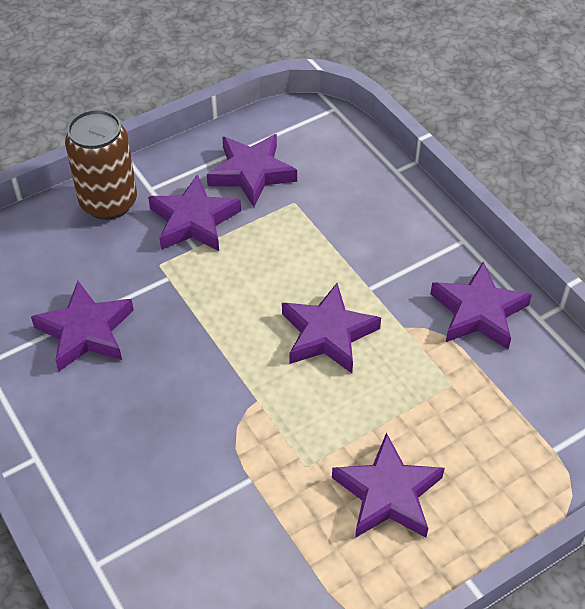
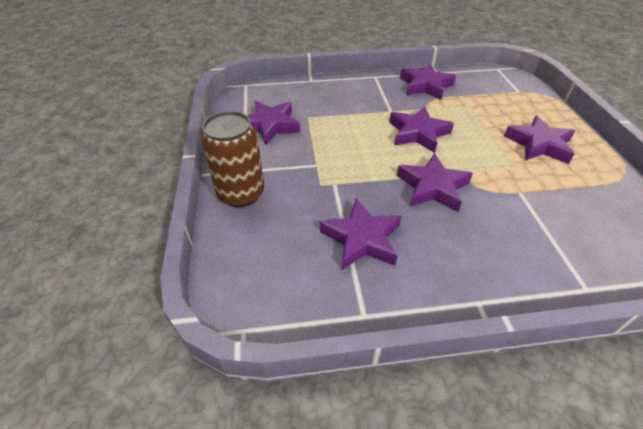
camera: 65 degrees left, 5 degrees down
(193, 221) = (291, 159): purple star -> purple star (432, 187)

